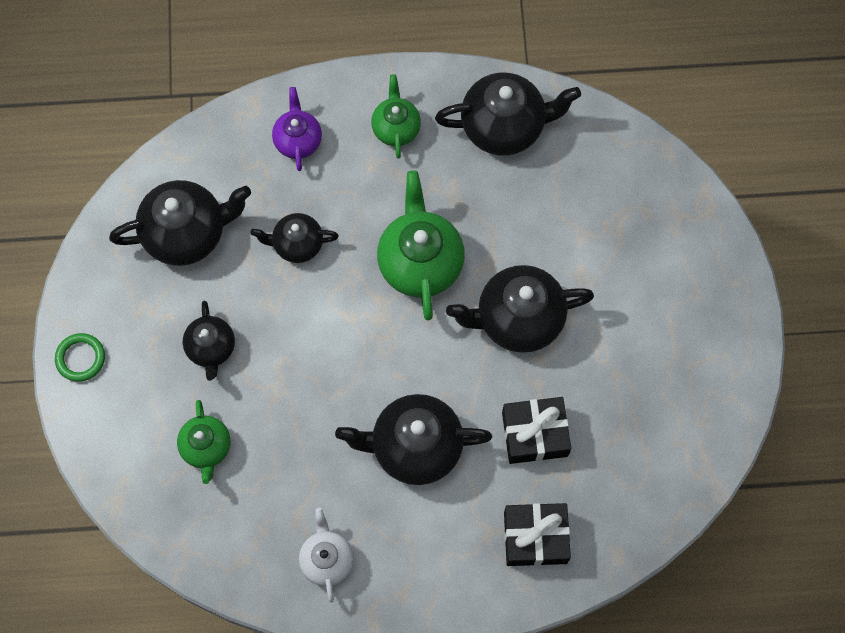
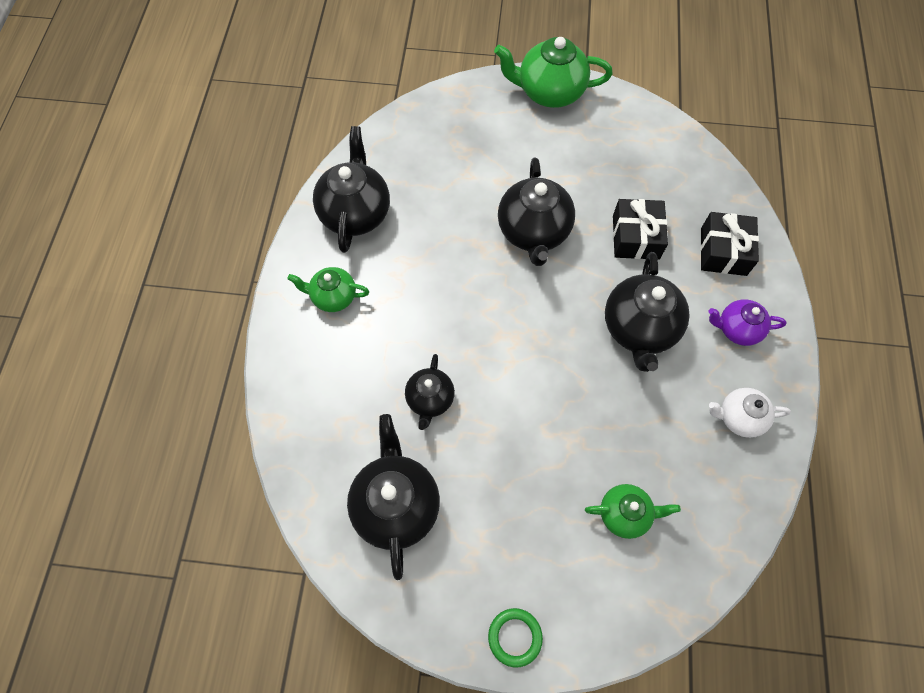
camera: 80 degrees left, 5 degrees down
(211, 348) = (523, 496): black teapot -> none
(298, 140) = (323, 383): purple teapot -> purple teapot (737, 329)
(420, 262) = (468, 297): green teapot -> green teapot (549, 92)

